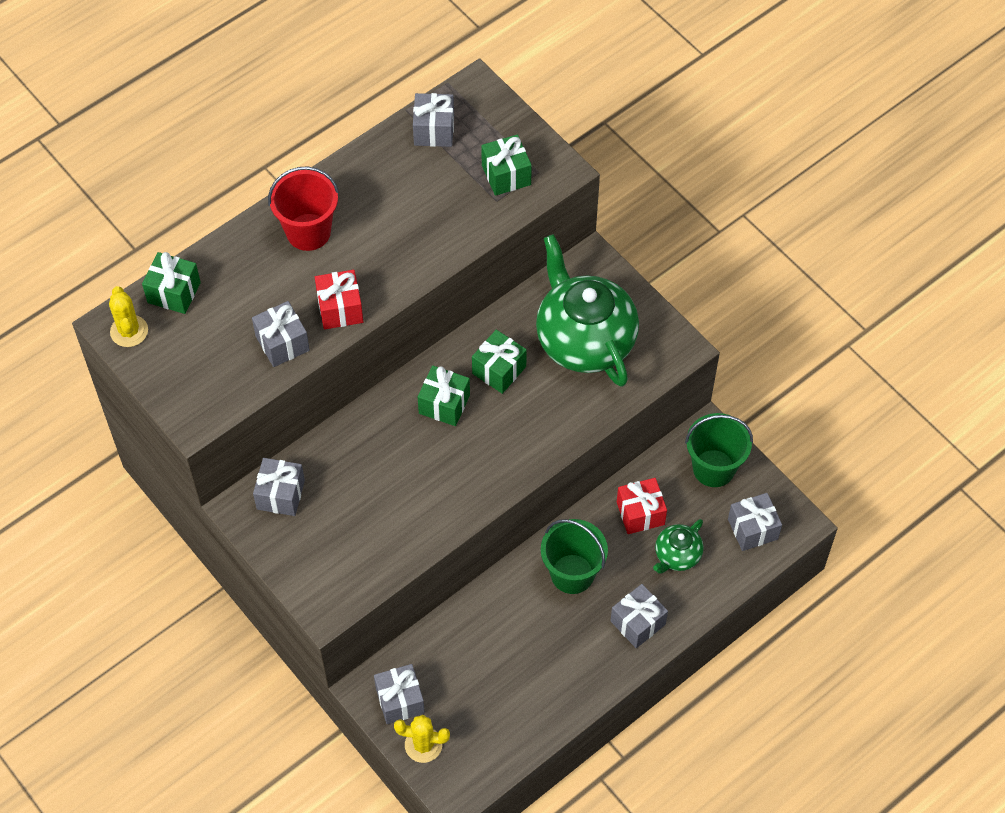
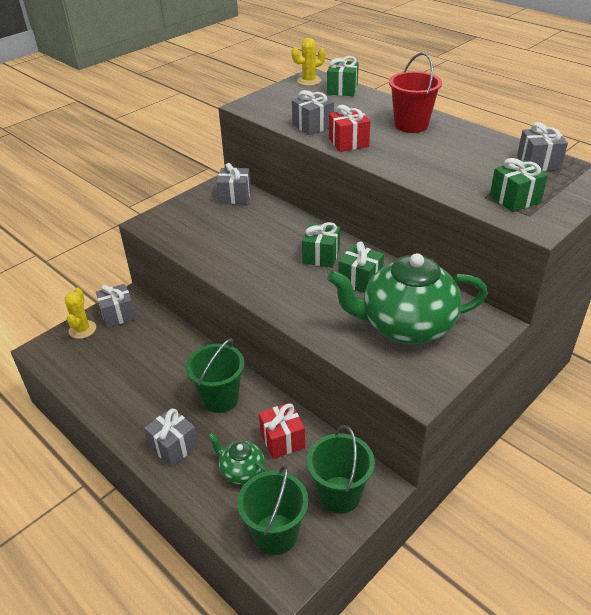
camera: 85 degrees right, 20 degrees down
(584, 340) = (406, 326): green teapot -> green teapot turned 150 degrees counterclockwise
(752, 529) = (275, 534): grey gift -> green bucket

